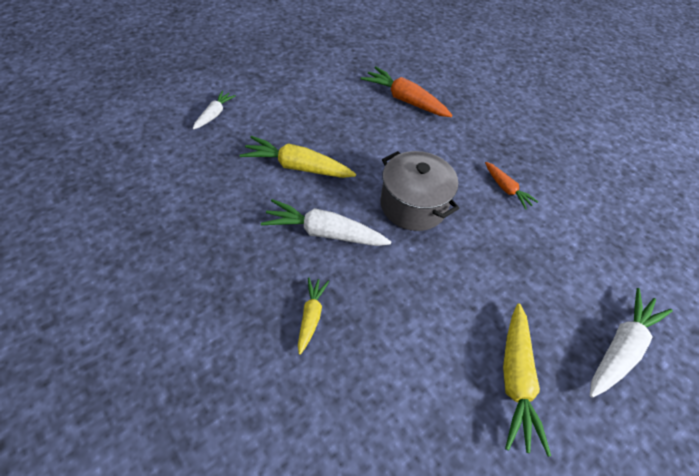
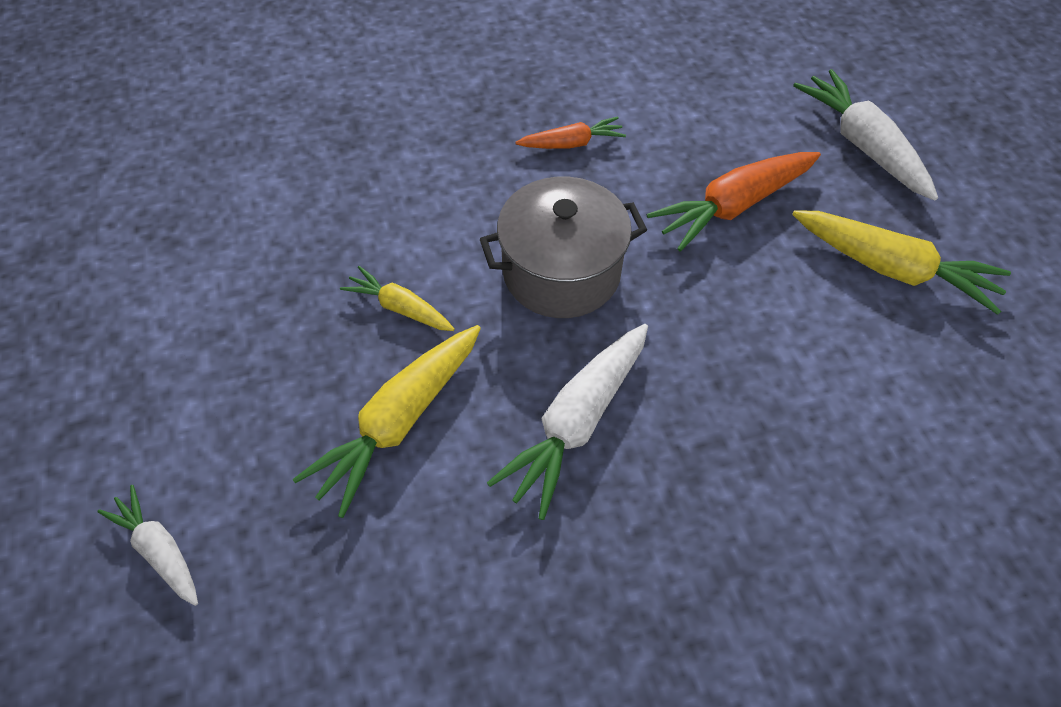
camera: 65 degrees left, 5 degrees up
(311, 317) = (745, 493): yellow carrot -> yellow carrot (400, 307)
(405, 100) = (308, 194): orange carrot -> orange carrot (733, 206)

